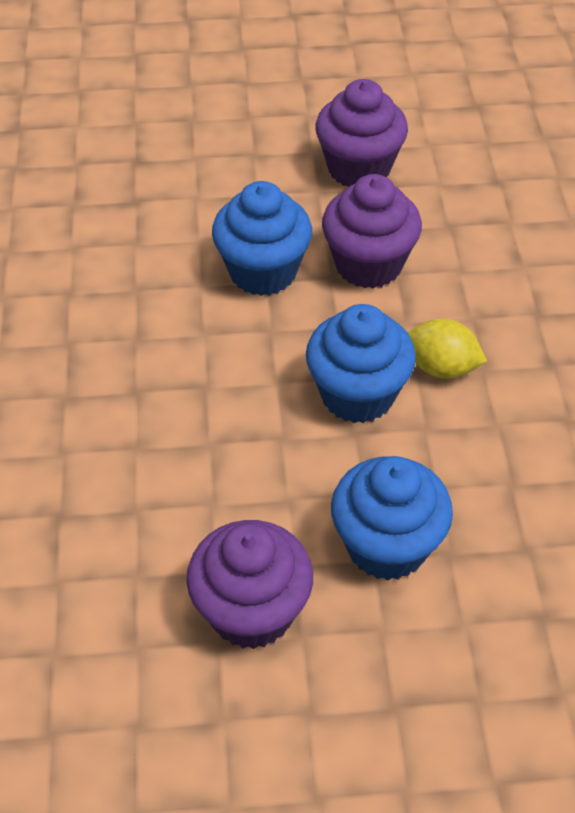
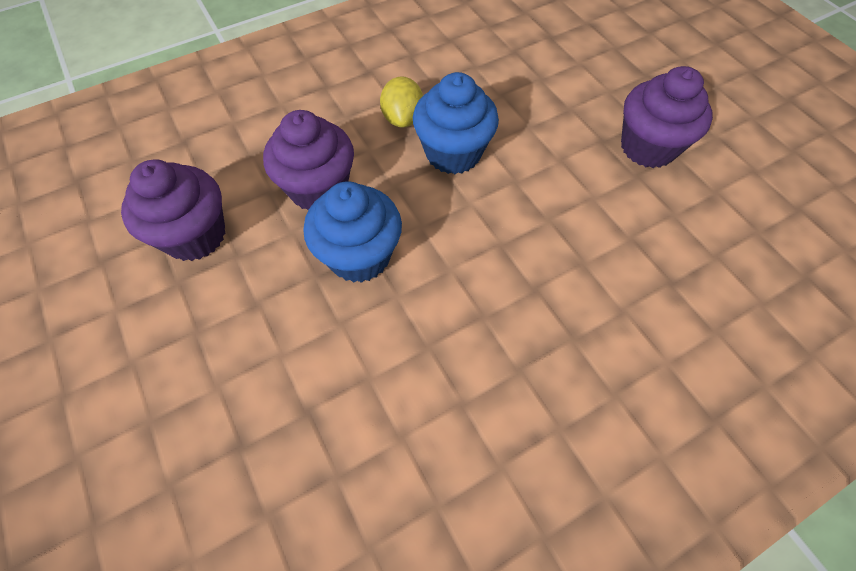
camera: 115 degrees left, 10 degrees up
(386, 545) = (557, 104): blue cupcake -> none

